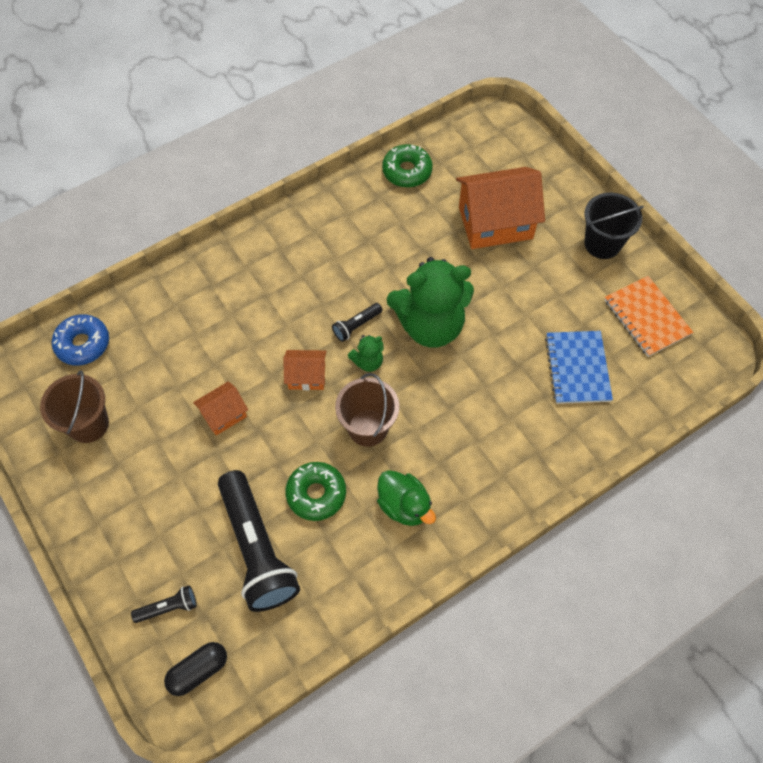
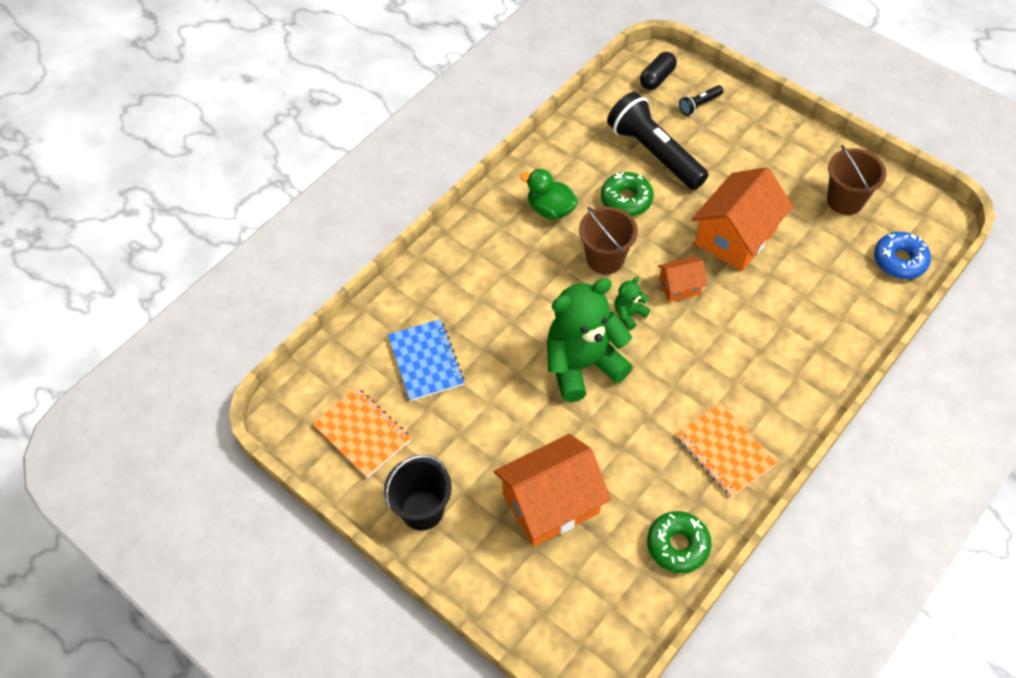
camera: 165 degrees right, 5 degrees down
(224, 414) = (735, 237): orange house -> orange house, size x1.97
(339, 224) = (724, 451): none -> orange notebook
(356, 326) = (655, 345): black flashlight -> none

